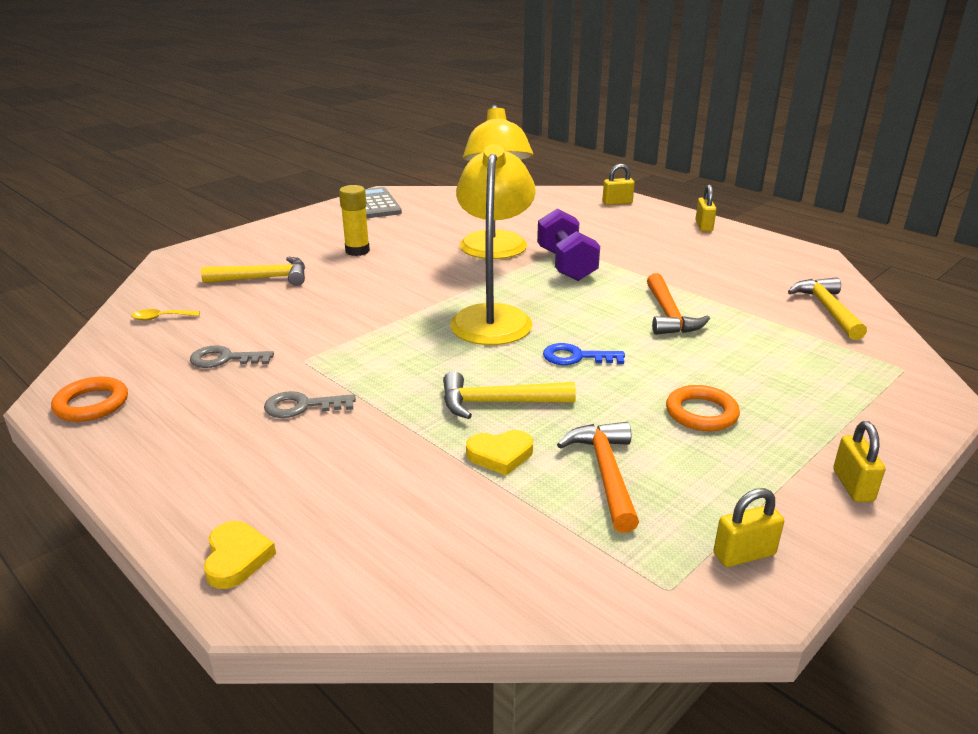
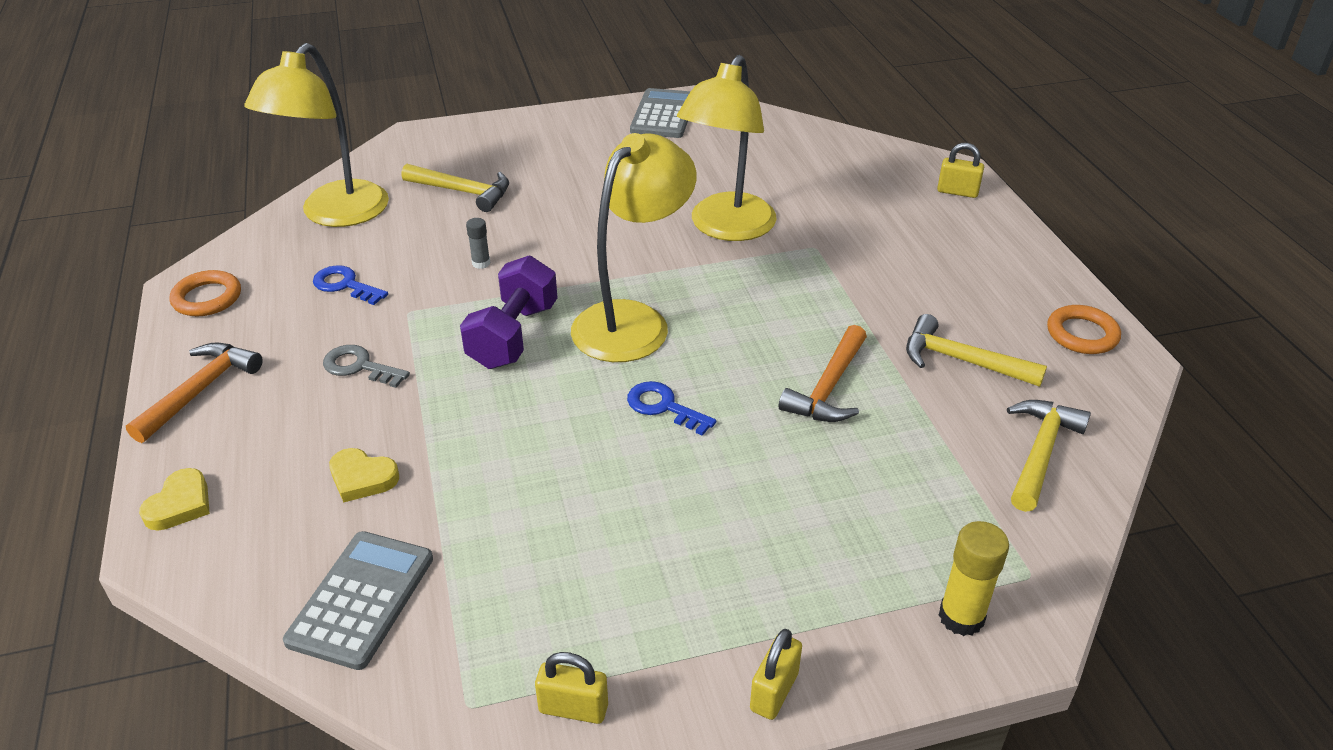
camera: 30 degrees right, 10 degrees up
(161, 318) = (335, 214): yellow spoon -> yellow lamp
(225, 359) = (345, 285): grey key -> blue key
(331, 315) = (481, 263): none -> grey glue stick
(357, 251) = (584, 181): yellow glue stick -> yellow glue stick (961, 617)
(494, 557) = (361, 599): none -> grey calculator
(498, 403) = (529, 433): yellow hammer -> yellow hammer (962, 361)
(500, 455) = (471, 495): yellow heart -> yellow heart (362, 478)
(566, 265) = (788, 273): purple dumbbell -> purple dumbbell (513, 336)
(605, 473) = (543, 559): orange hammer -> orange hammer (200, 391)
(701, 413) = (716, 532): orange ring -> orange ring (1082, 334)
(704, 226) = (1031, 265): yellow padlock -> none

